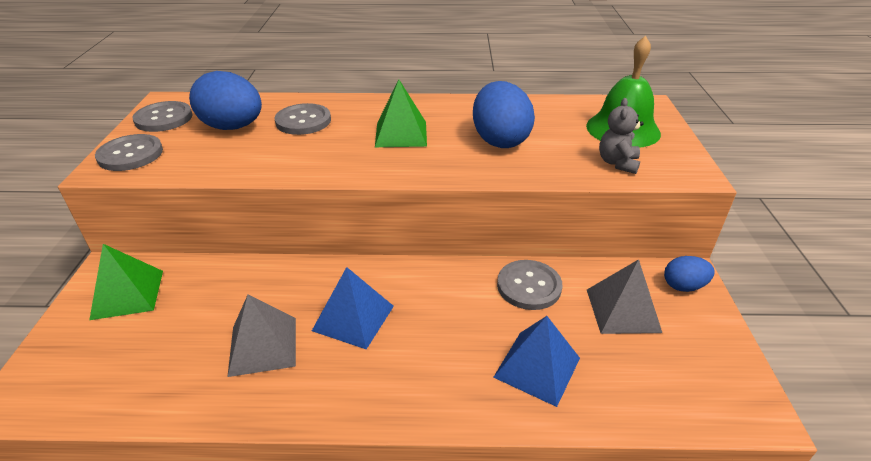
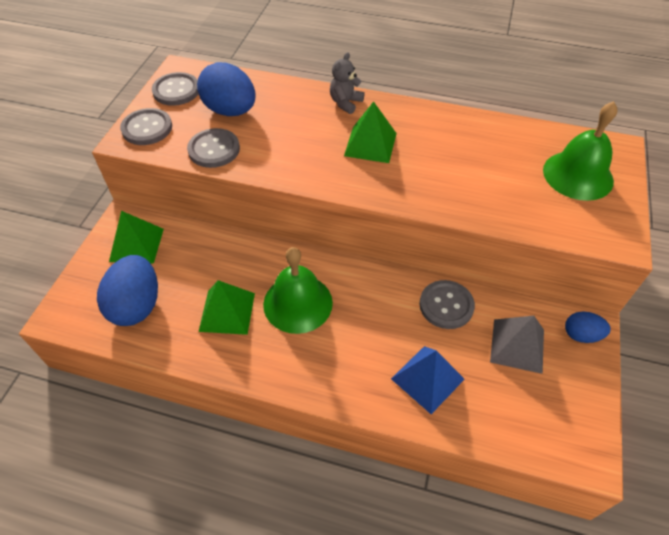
camera: 15 degrees right, 15 degrees up
(263, 346) = (227, 312): grey pyramid -> green pyramid
(303, 121) = (290, 113): grey button -> grey button (214, 149)
(353, 318) = (298, 303): blue pyramid -> green bell
(500, 140) = (456, 167): blue egg -> blue egg (137, 305)
(617, 163) = (554, 215): grey teddy bear -> grey teddy bear (345, 103)

